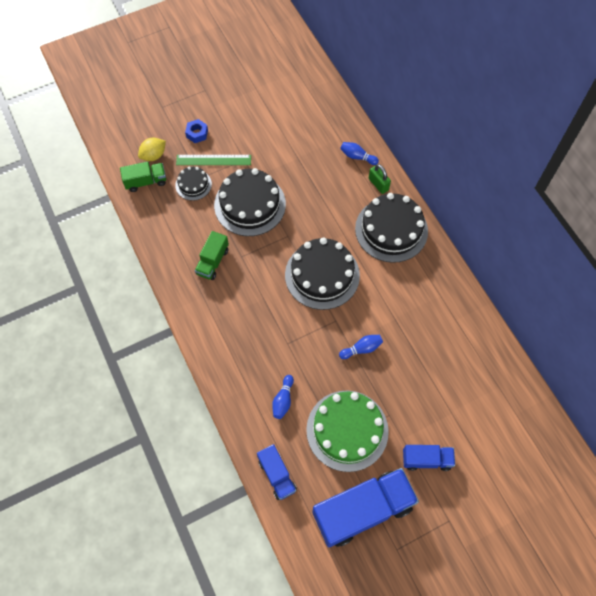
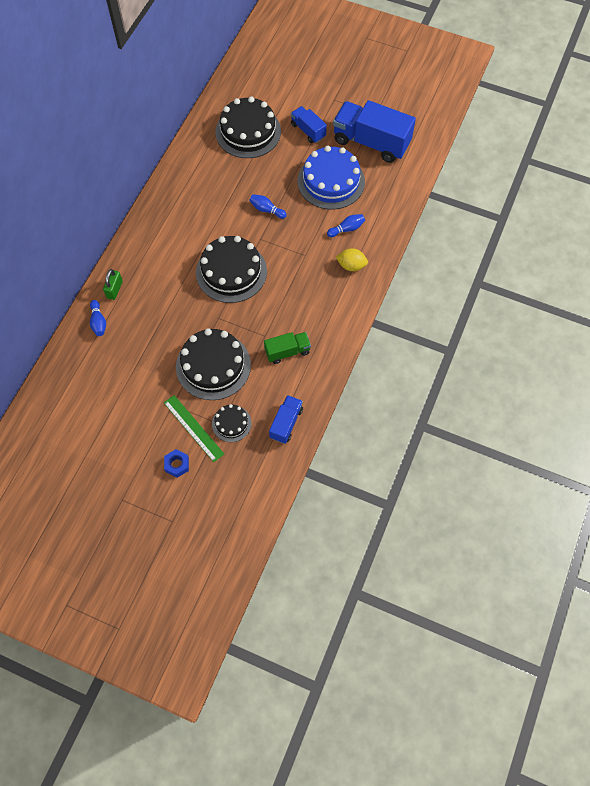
camera: 130 degrees left, 0 degrees up
(146, 181) = (261, 464): green truck -> none
(153, 155) = (230, 481): yellow lemon -> yellow lemon (351, 266)
(277, 475) = (397, 198): blue truck -> blue truck (286, 423)
(347, 430) = (331, 181): green cake -> blue cake
(391, 230) = (151, 254): black cake -> black cake (248, 132)

